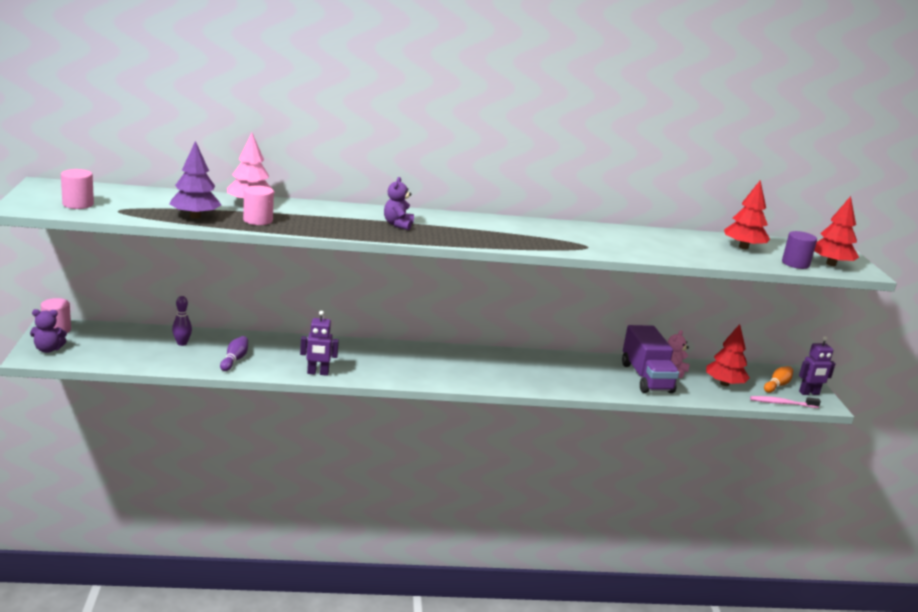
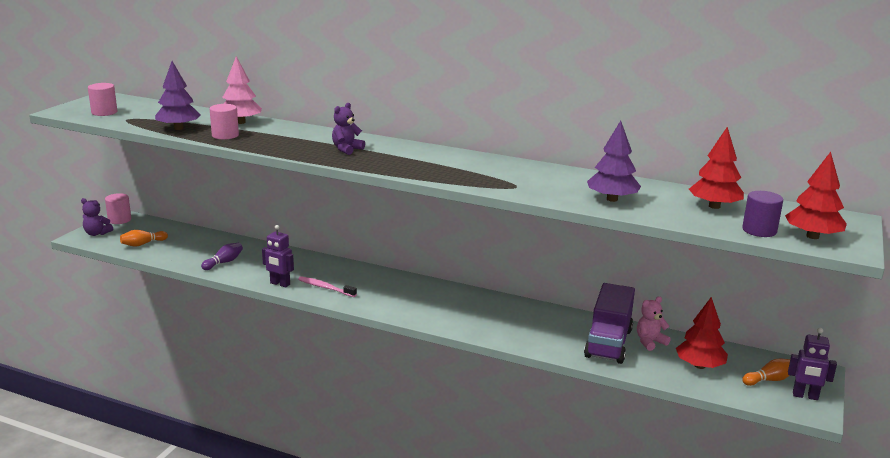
camera: 30 degrees right, 0 degrees up
(119, 353) = (143, 244): none -> orange bowling pin
(182, 343) = (198, 243): purple bowling pin -> none
(670, 249) = (612, 199): none -> purple tree
(782, 403) = (753, 400): pink toothbrush -> pink toothbrush (325, 288)

